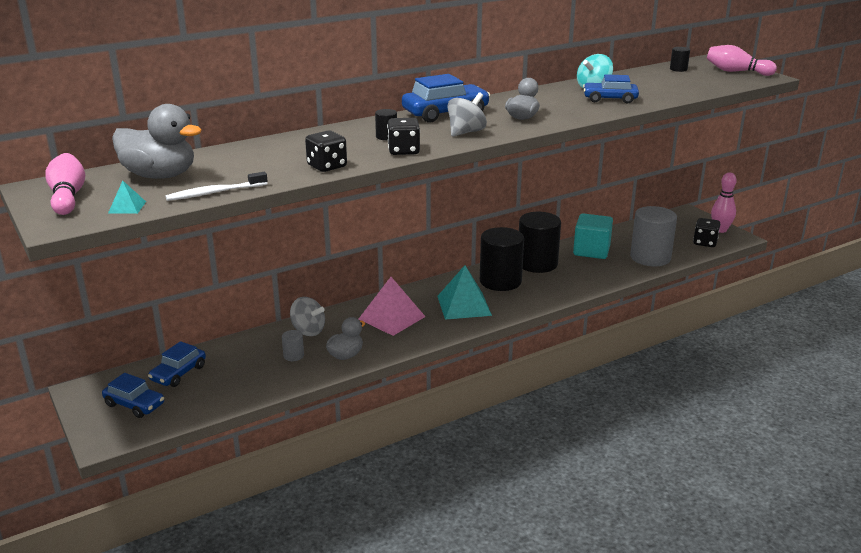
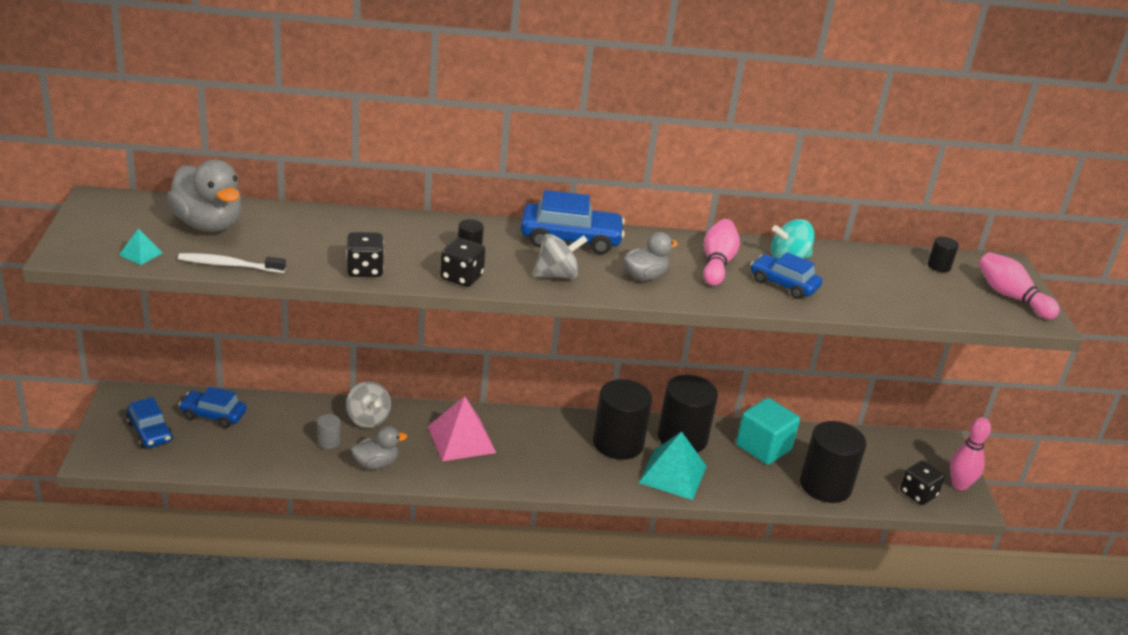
camera: 25 degrees right, 5 degrees up
(68, 197) = (109, 222): pink bowling pin -> pink bowling pin (717, 263)
(178, 373) = (213, 415): blue car -> blue car turned 45 degrees clockwise
(464, 305) = (548, 456): turquoise pyramid -> turquoise pyramid (672, 474)
(650, 257) = (825, 485): grey cylinder -> black cylinder

